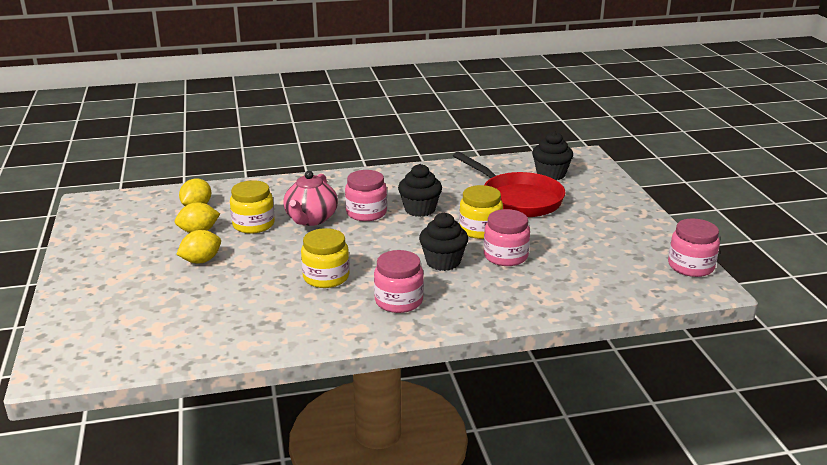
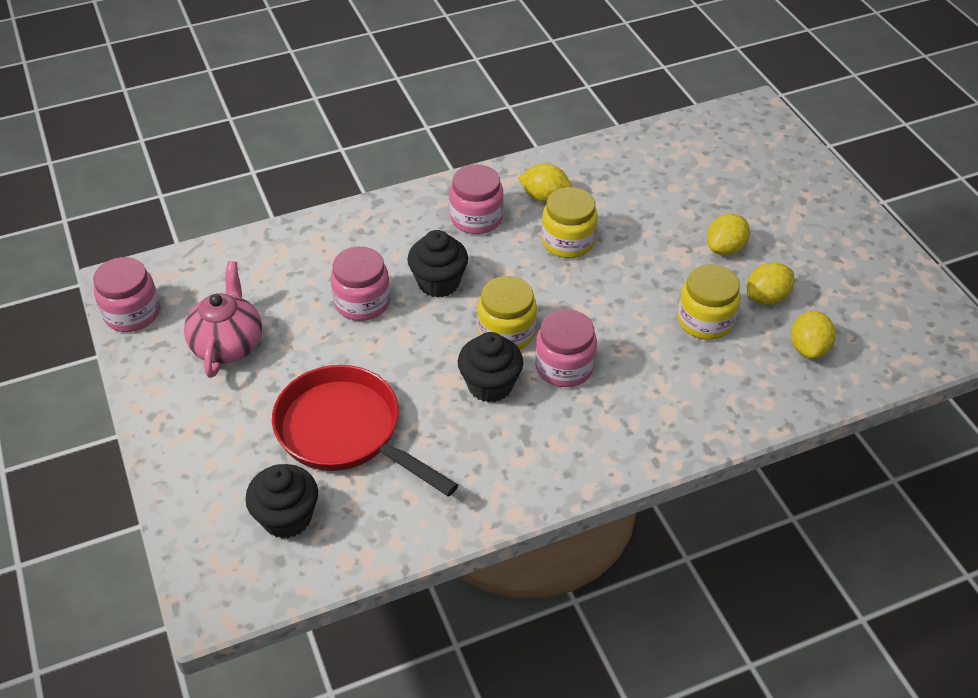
camera: 170 degrees right, 20 degrees up
(311, 219) = (635, 342): pink teapot -> pink teapot (228, 345)
(329, 311) = (544, 197): none -> yellow lemon
(480, 230) = (398, 350): yellow jar -> yellow jar (506, 332)

